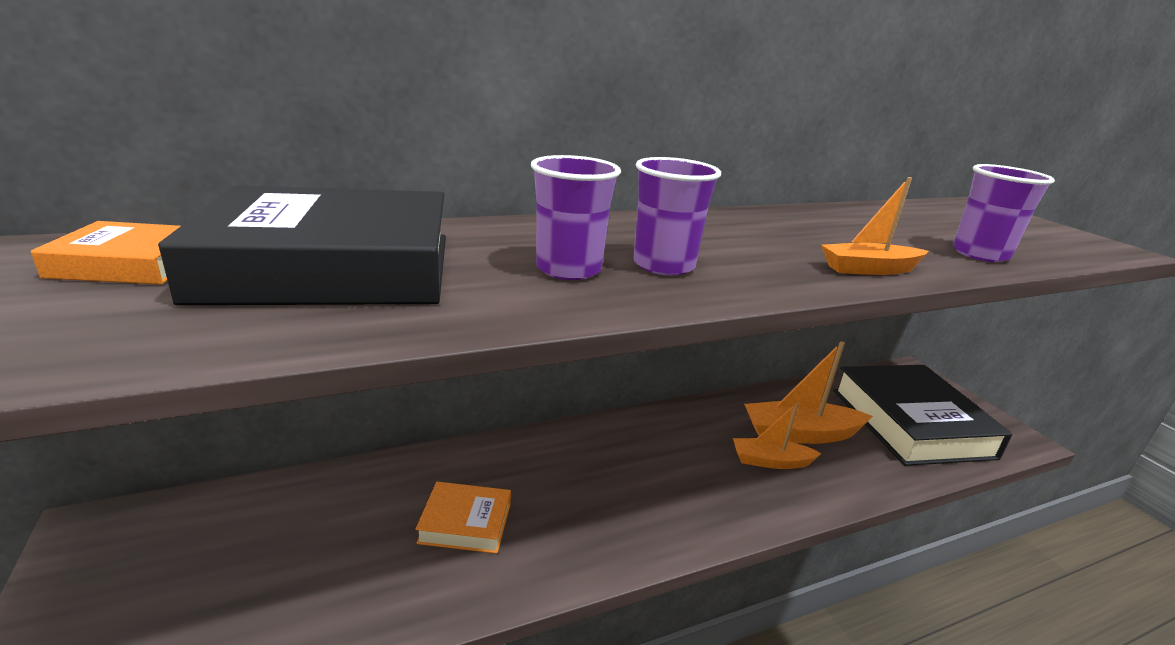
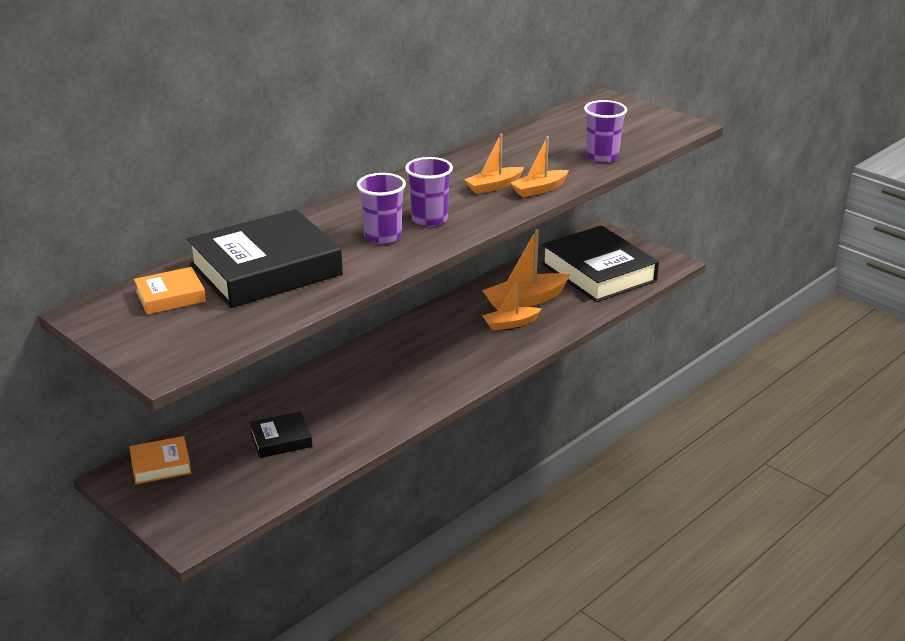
camera: 20 degrees left, 5 degrees up
(346, 547) = (281, 439): none -> black book
(465, 523) = (340, 409): orange book -> orange book (161, 465)
(792, 250) = (494, 186): none -> orange boat

